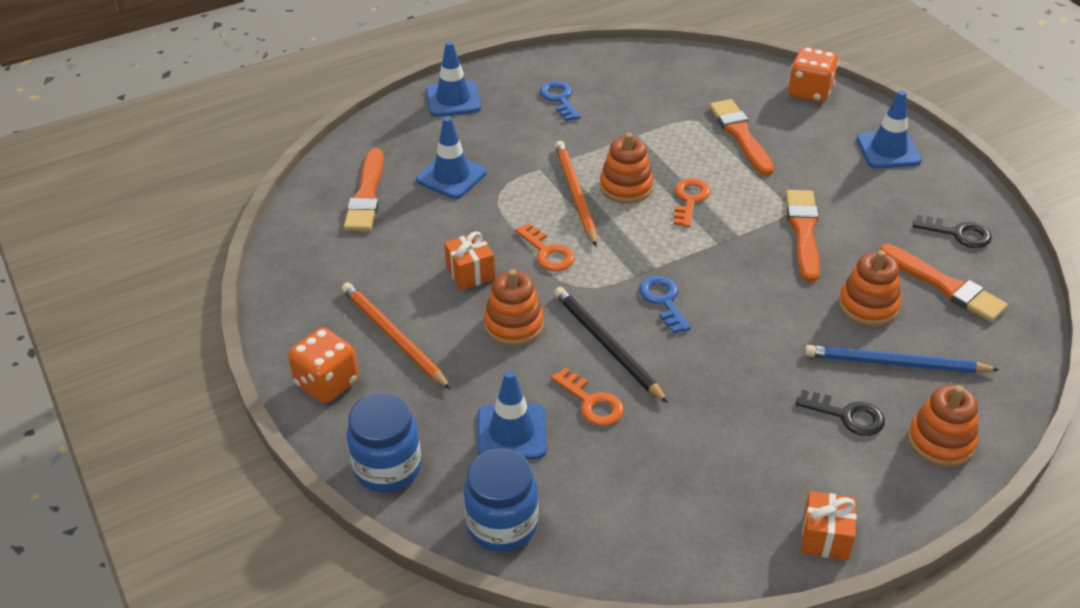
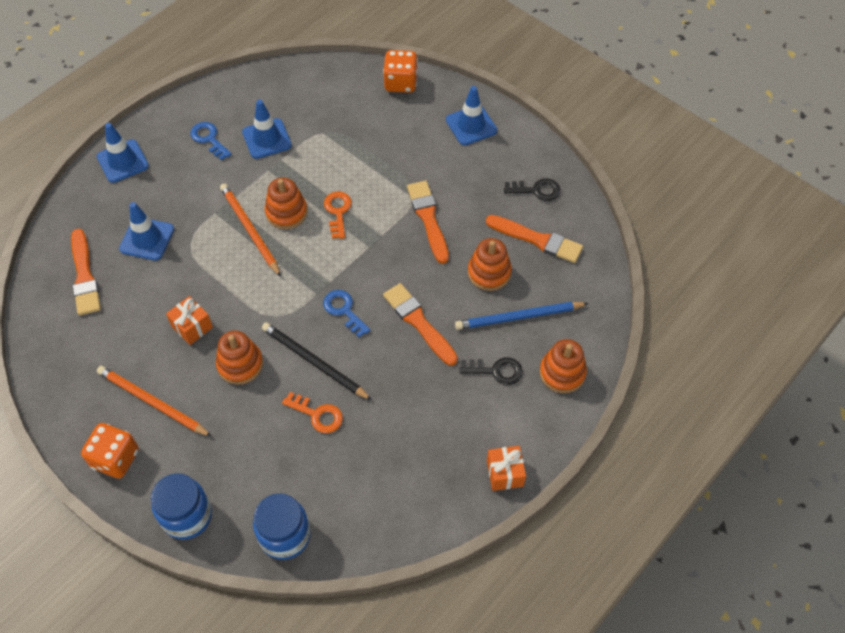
camera: 20 degrees left, 15 degrees up
(511, 432) = (268, 458): blue traffic cone -> blue traffic cone (267, 139)
(547, 252) = (245, 291): orange key -> none
(740, 135) = (359, 139): orange brush -> orange brush (418, 322)

